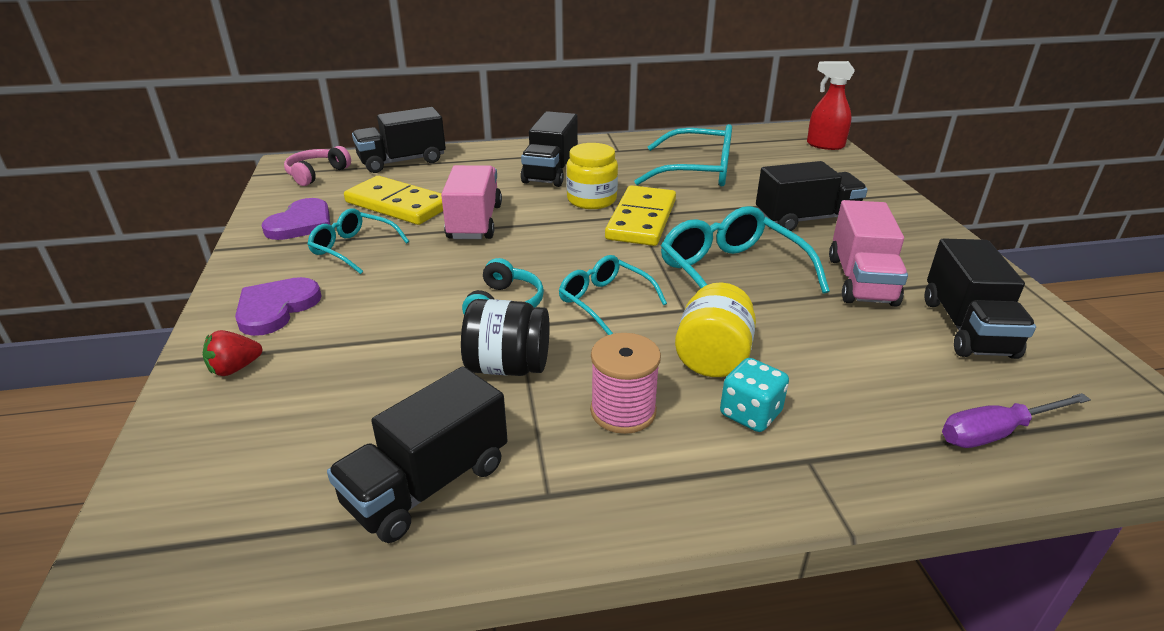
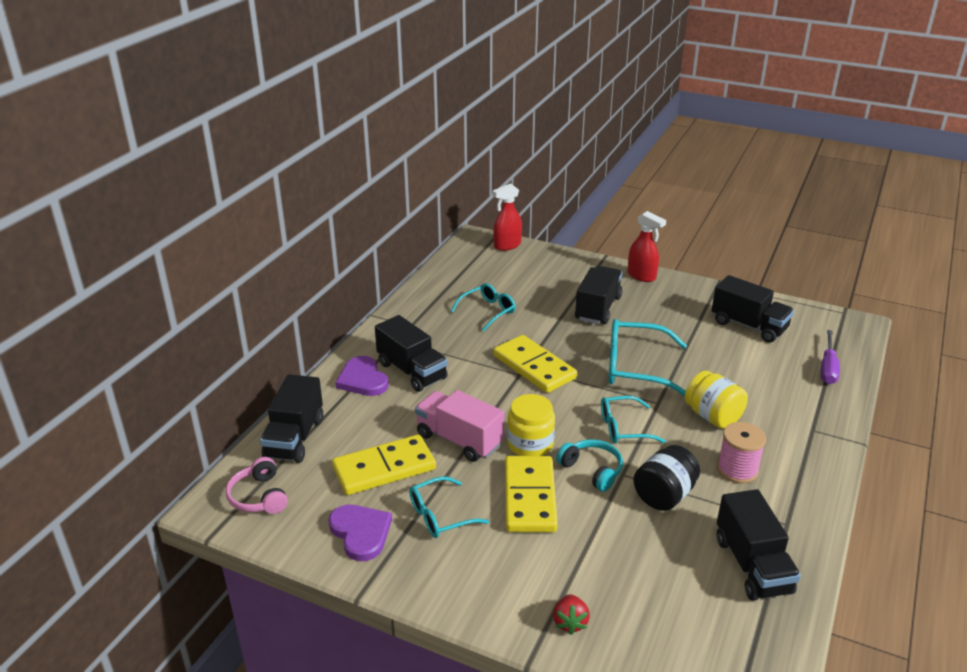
camera: 55 degrees left, 0 degrees up
(276, 308) = (500, 582): purple heart -> purple heart (363, 379)
(422, 283) = (529, 497): none -> yellow domino
(591, 200) = (481, 373): yellow jar -> yellow jar (530, 444)
(697, 171) = (488, 311): turquoise glasses -> turquoise glasses, size x0.62
(750, 414) = (768, 429): turquoise dice -> none
(861, 280) = (681, 330): pink truck -> none
(922, 224) = (642, 276): none -> red spray bottle

